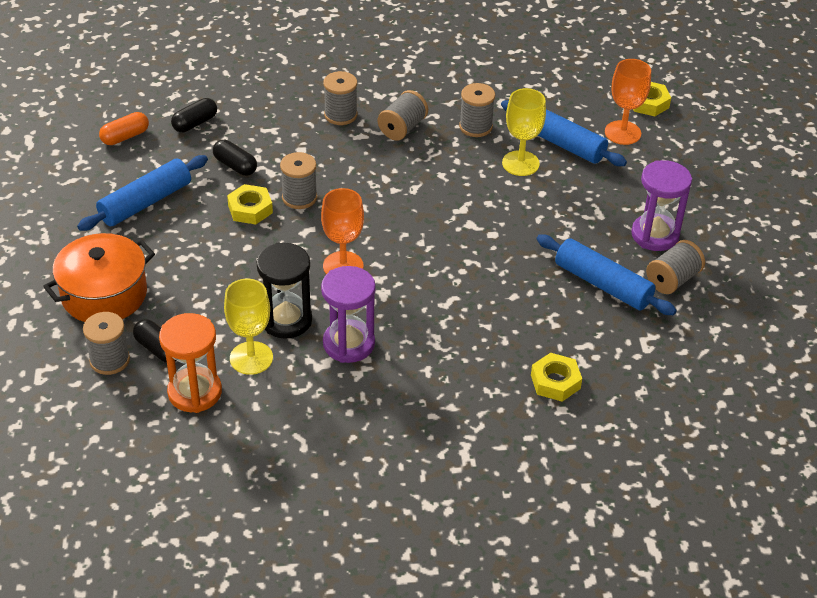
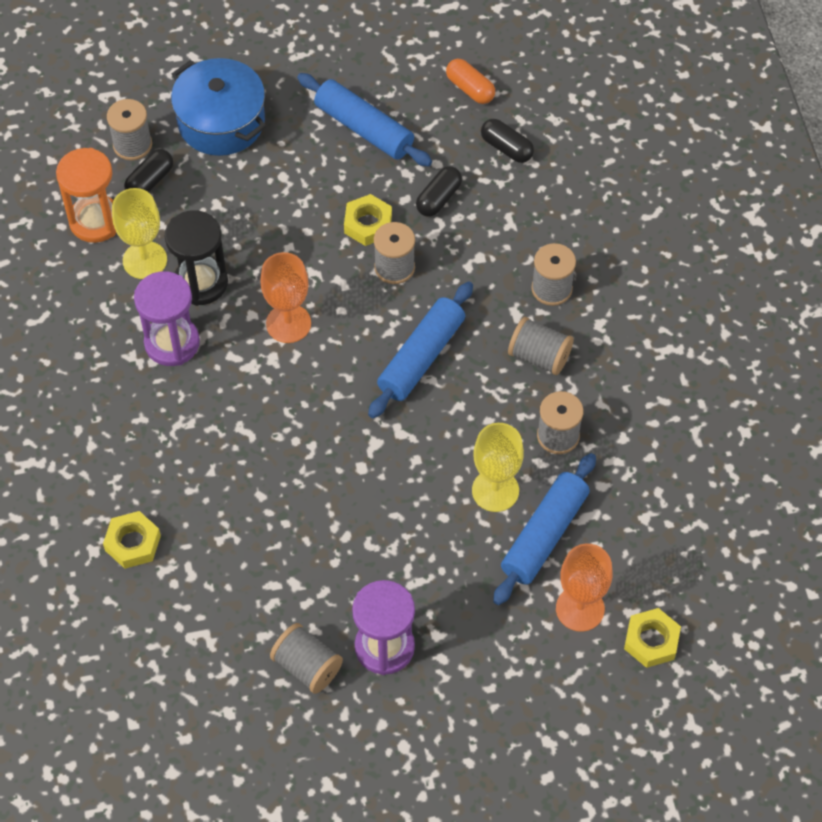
camera: 85 degrees right, 15 degrees up
(104, 294) = (221, 122): orange pot -> blue pot
(602, 284) = (290, 588): blue rolling pin -> blue rolling pin (421, 357)

